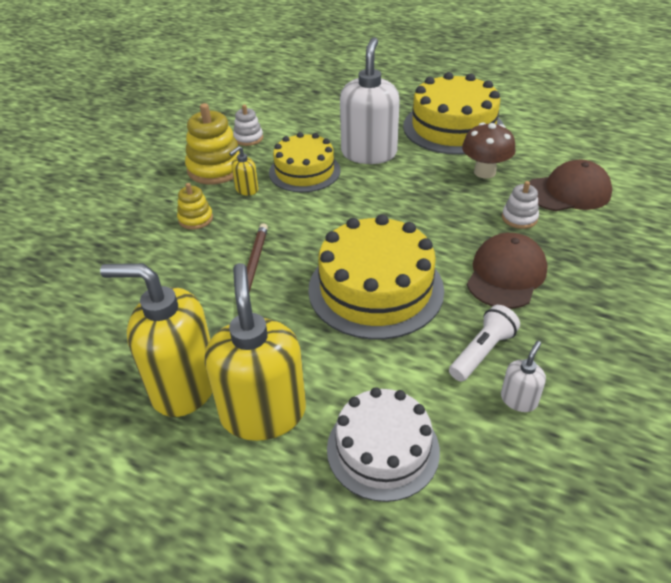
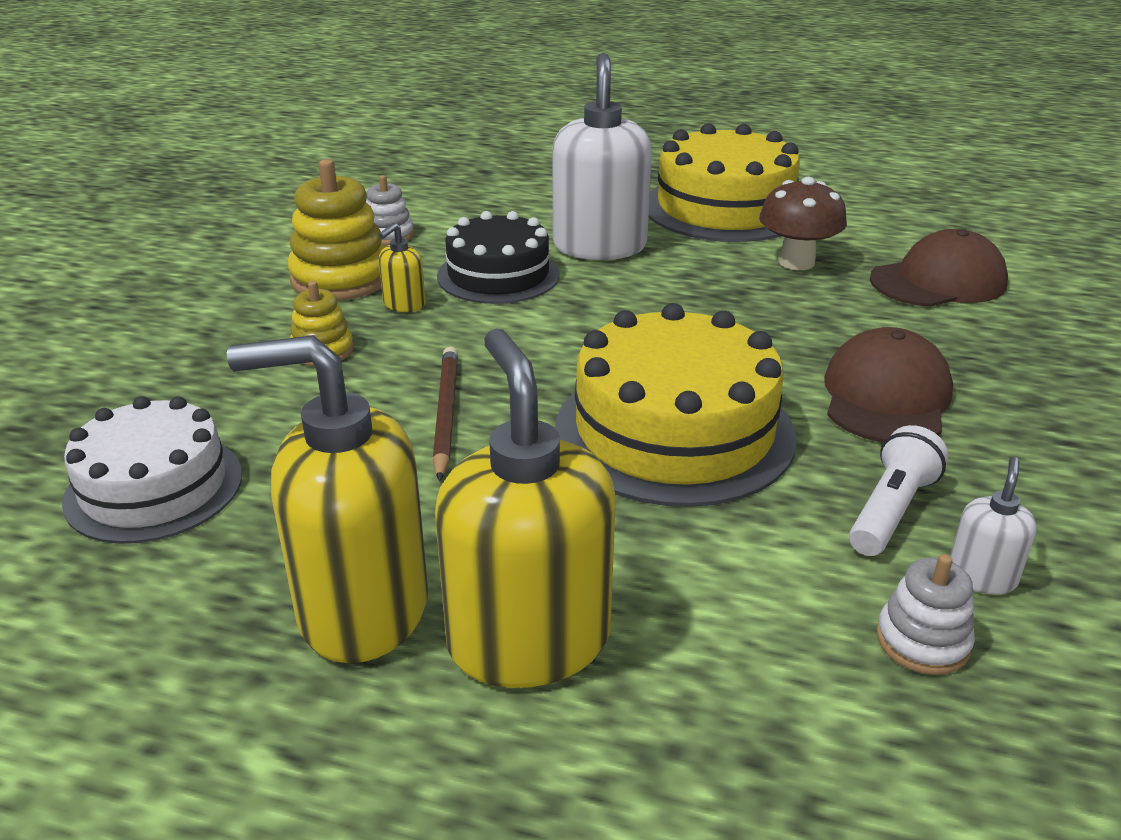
camera: 10 degrees left, 10 degrees down
(304, 171) = (498, 275): yellow cake -> black cake
(383, 449) = (772, 678): white cake -> white cake (154, 487)
(519, 218) = (876, 319): white stacking toy -> white stacking toy (922, 641)

